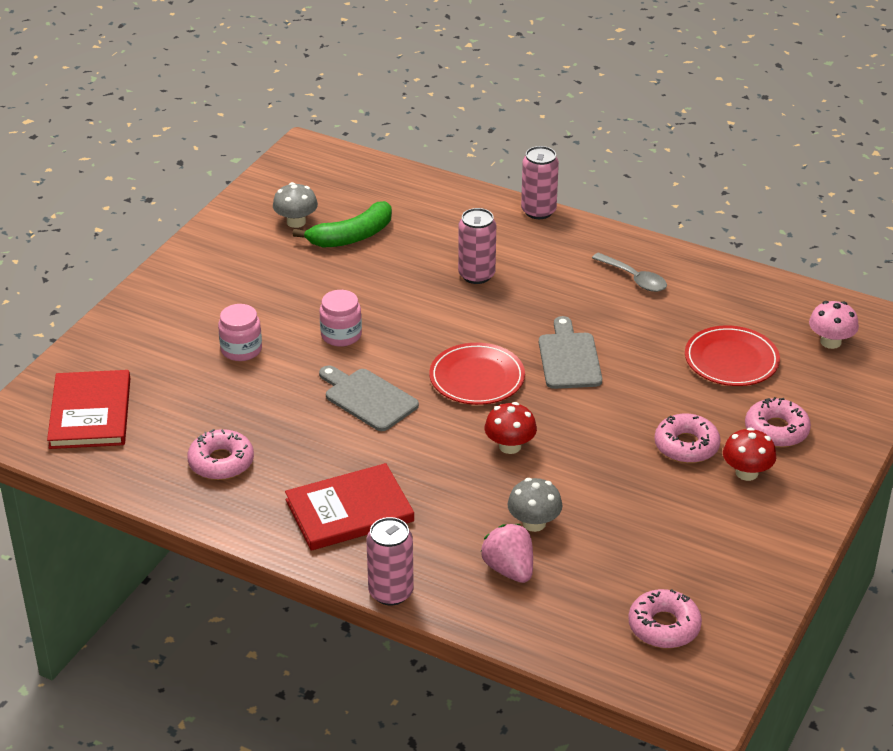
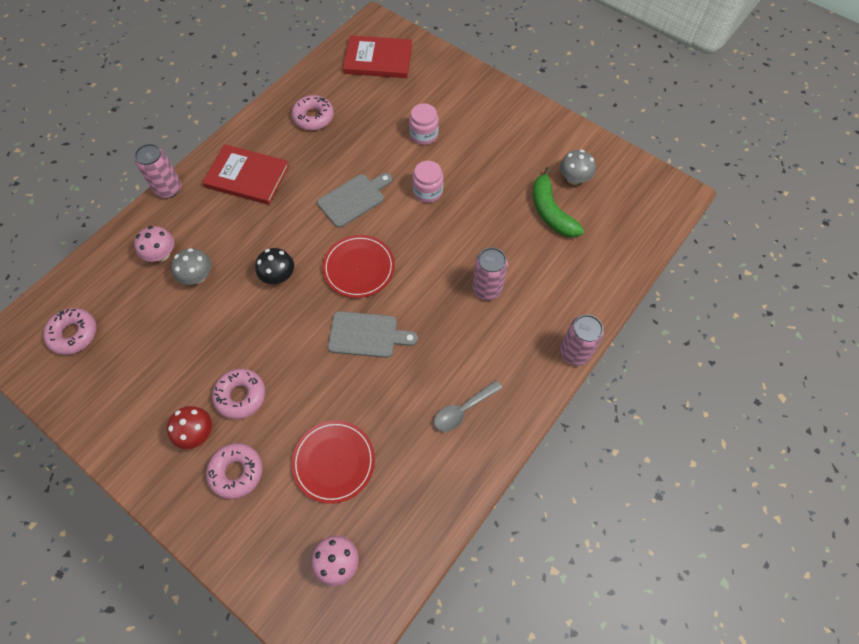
camera: 100 degrees right, 25 degrees up
(349, 510) = (247, 176): red book -> red book turned 60 degrees counterclockwise
(509, 569) = (161, 254): pink strawberry -> pink mushroom
(510, 446) = (278, 276): red mushroom -> black mushroom

